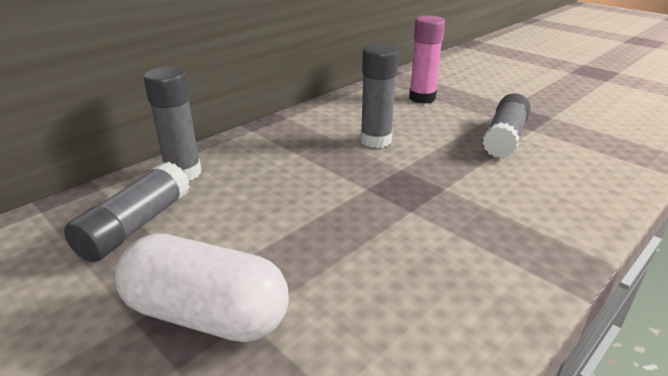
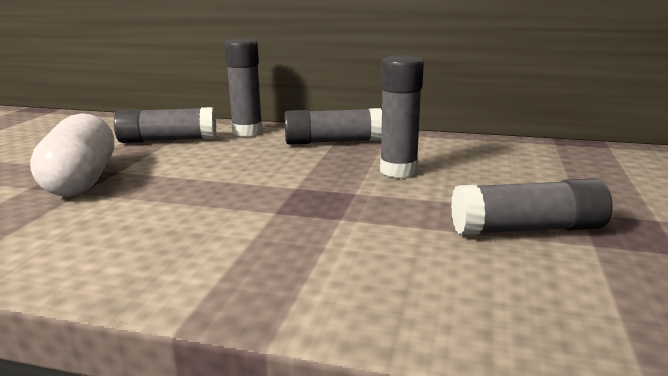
camera: 60 degrees right, 10 degrees down
(277, 143) = (333, 142): none -> grey glue stick
(422, 98) = (551, 168): pink glue stick -> none

